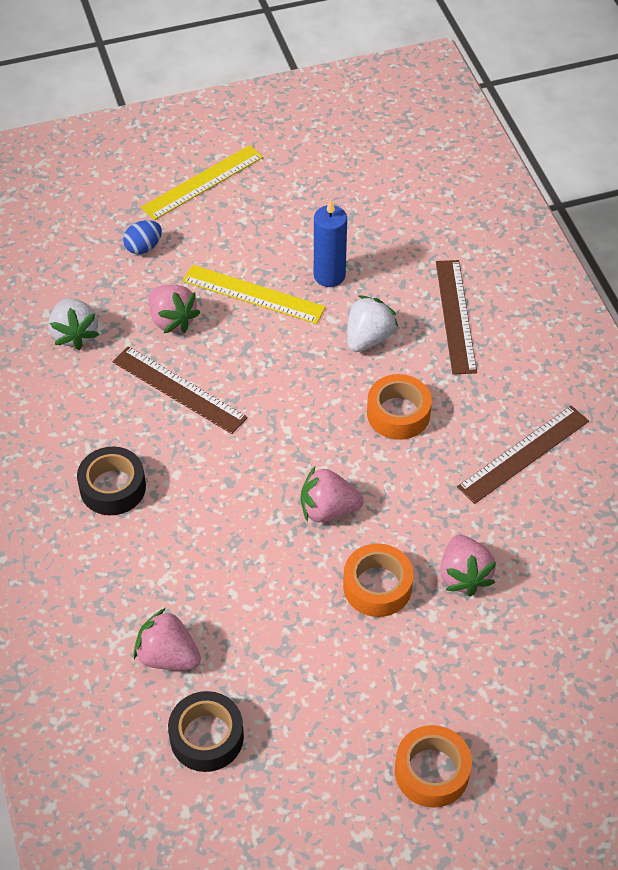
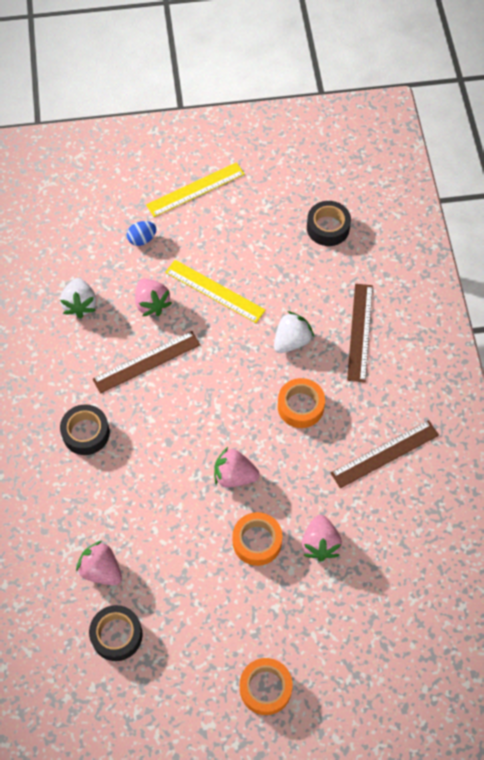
camera: 10 degrees right, 10 degrees up
(179, 389) = (146, 361): brown ruler -> brown ruler turned 75 degrees counterclockwise
(329, 275) = (273, 284): blue candle -> none
(385, 203) = (328, 228): none -> black tape

